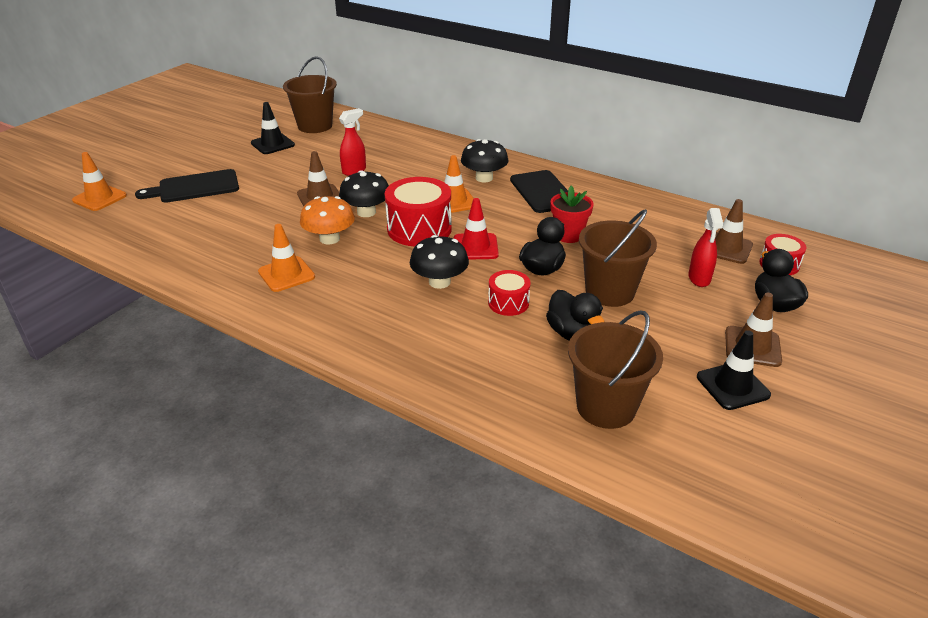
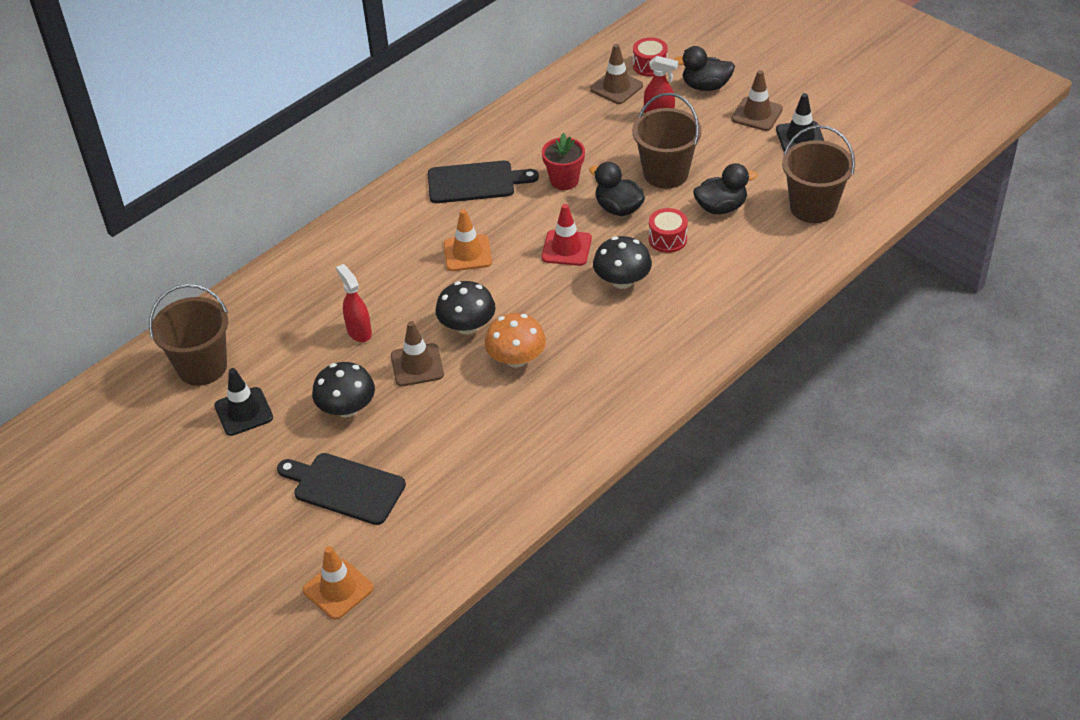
camera: 75 degrees left, 10 degrees up
(195, 187) = (345, 488): black cutting board -> black cutting board turned 120 degrees clockwise
(286, 274) = (578, 394): orange traffic cone -> none
(419, 229) = (518, 286): red drum -> none
(484, 178) = (421, 222): black mushroom -> black mushroom (347, 408)

